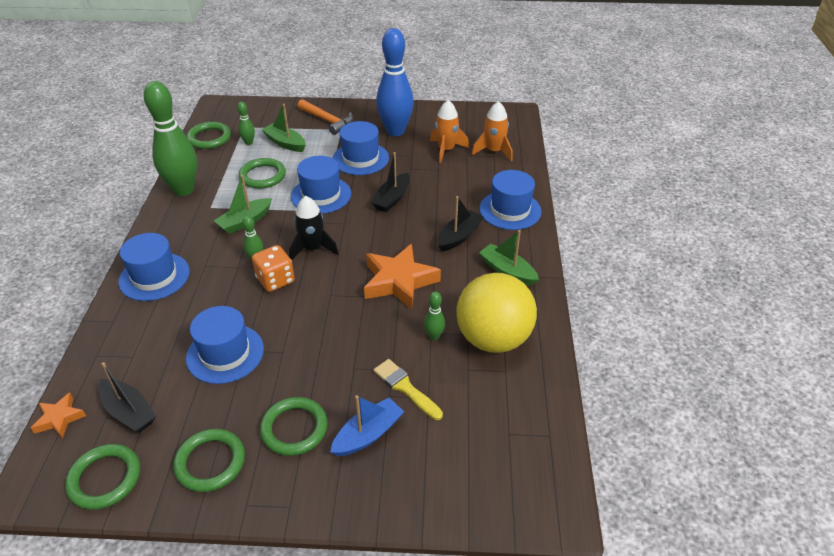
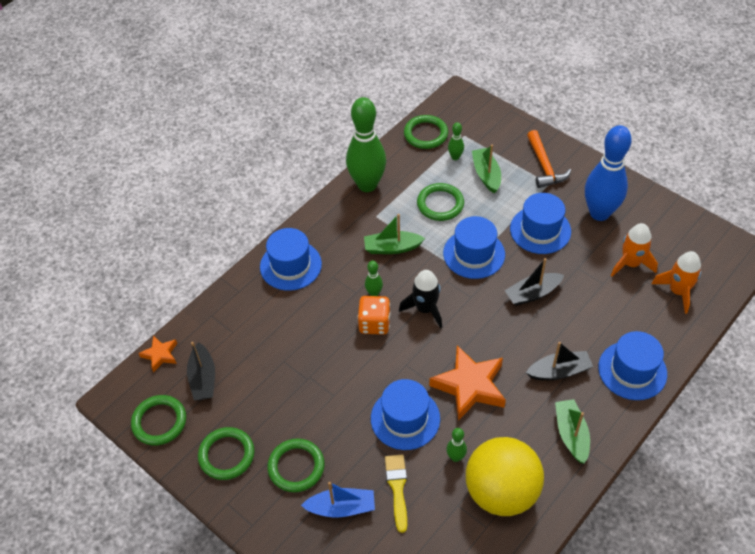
camera: 40 degrees right, 10 degrees up
(225, 353) = (293, 370): blue hat -> blue hat (405, 418)

